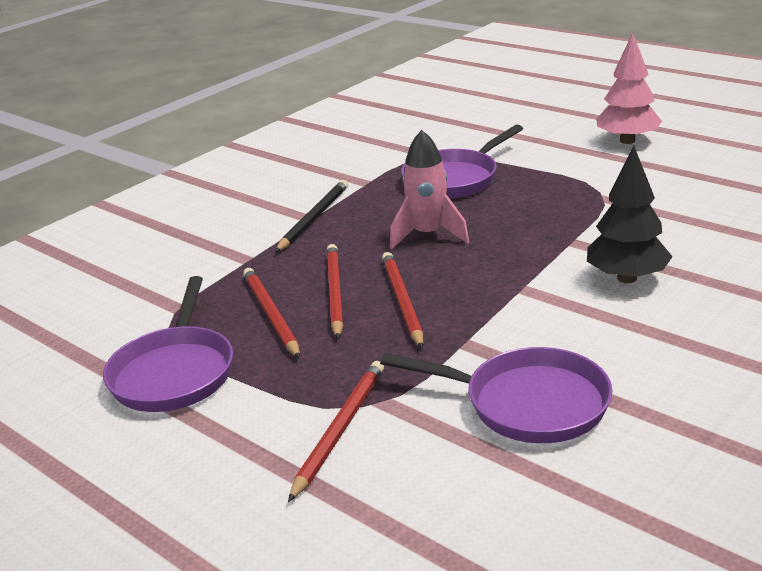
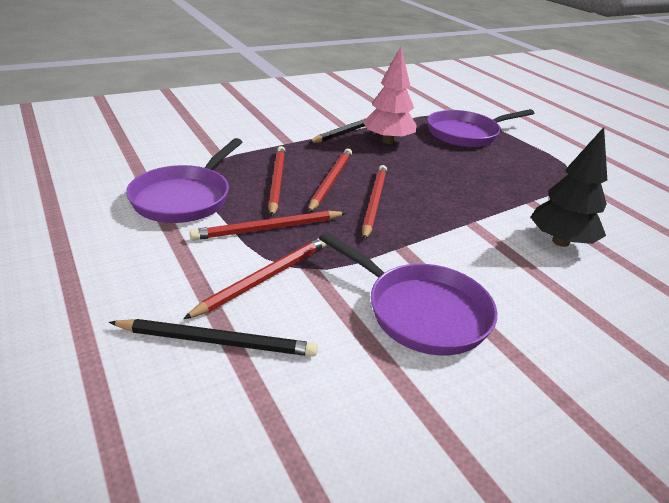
camera: 15 degrees right, 5 degrees up
(303, 373) = (268, 228): none -> red pencil
(338, 511) = (216, 341): none -> black pencil
(428, 235) = (423, 164): pink rocket -> none
(627, 141) = (613, 145): pink tree -> pink tree (388, 141)

